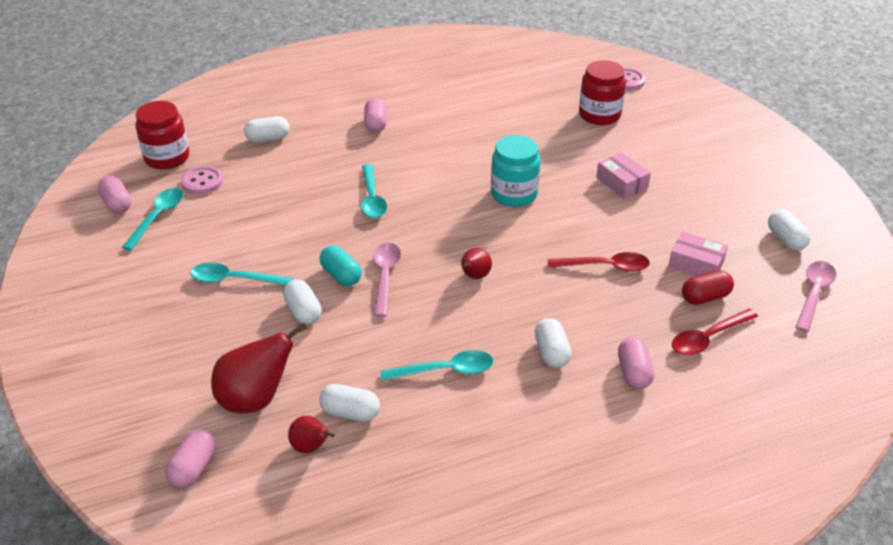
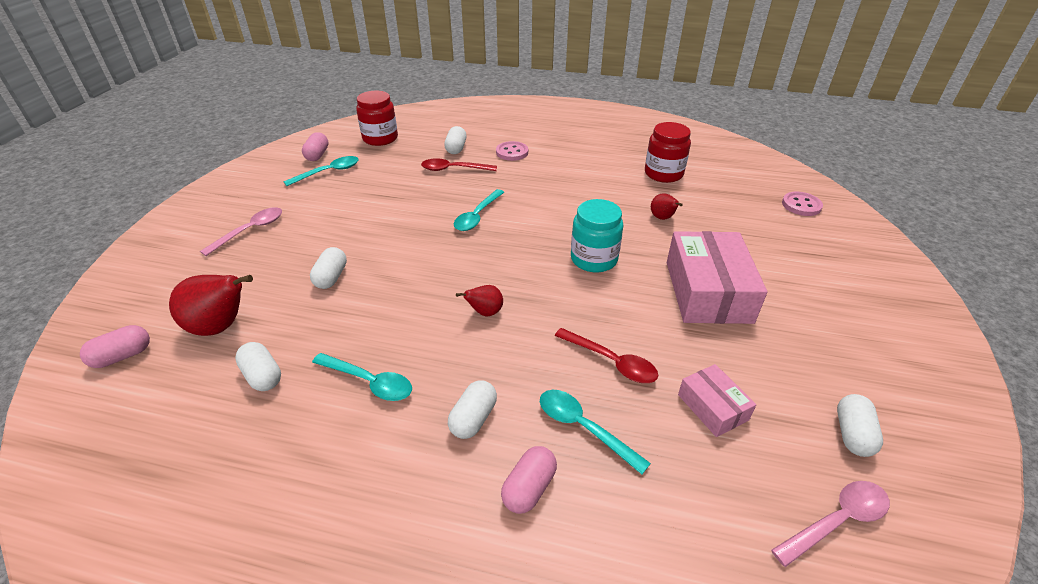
camera: 35 degrees right, 0 degrees up
(202, 182) = (381, 161): pink button -> pink button (512, 152)
(234, 280) = (319, 233): turquoise spoon -> turquoise spoon (583, 427)
(268, 138) = (456, 148): white capsule -> white capsule turned 75 degrees clockwise
(311, 447) = (203, 388): red pear -> red pear (662, 218)
(341, 275) = (388, 263): turquoise capsule -> none
(375, 124) = (541, 165): pink capsule -> none
(385, 276) = (417, 279): pink spoon -> pink spoon (250, 231)
(599, 115) = (744, 224): red jar -> red jar (663, 174)
(622, 183) = (708, 291): pink box -> pink box, size x1.95
(705, 297) = (689, 449): red capsule -> none
(708, 338) = (648, 498): red spoon -> red spoon (453, 169)

